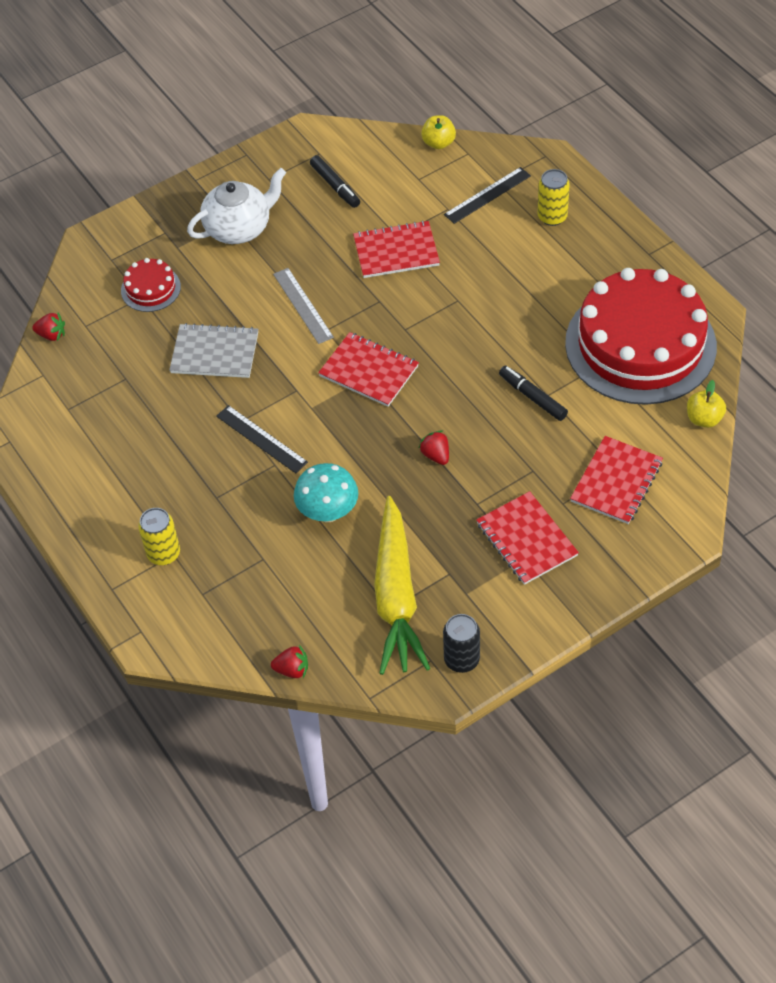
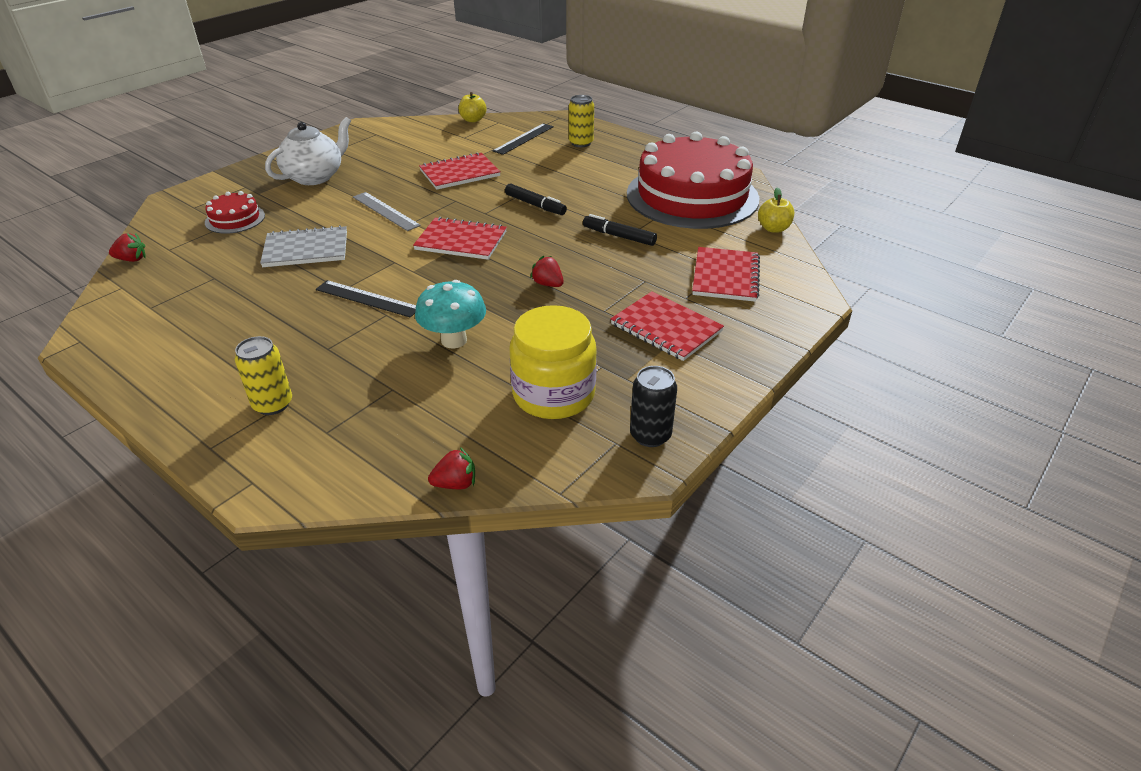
camera: 20 degrees left, 15 degrees down
(335, 186) = (395, 147): black marker -> black marker (535, 205)
(396, 596) = (553, 394): yellow carrot -> yellow jar

